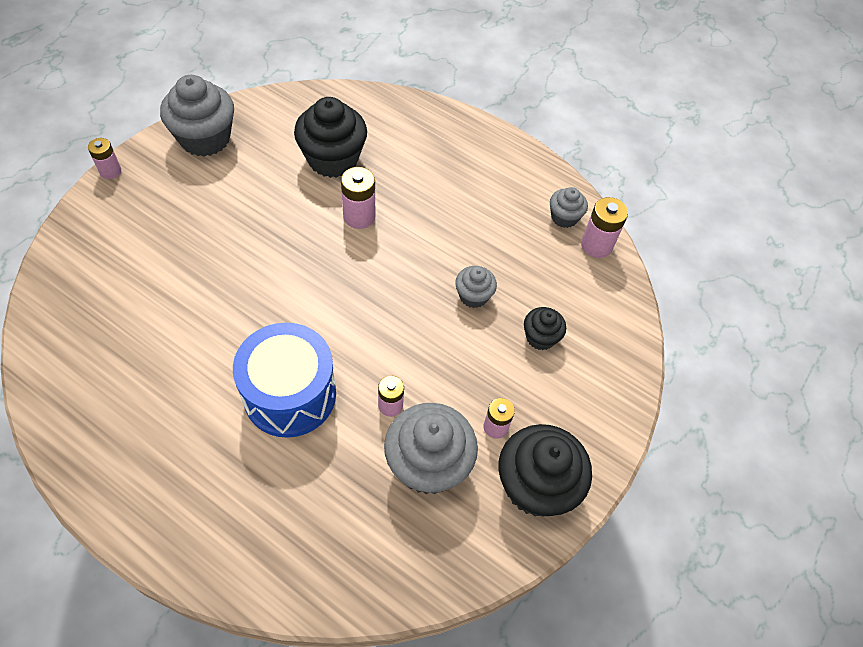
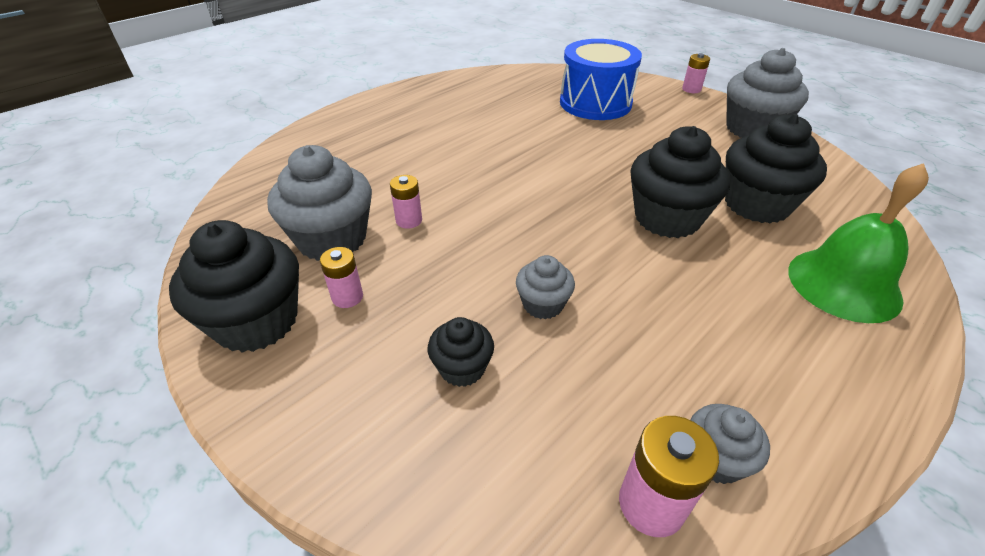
camera: 105 degrees right, 15 degrees down
(290, 394) = (443, 165): blue drum -> blue drum (595, 103)
(359, 216) = (667, 218): pink battery -> black cupcake
(418, 134) = (843, 284): none -> green bell

